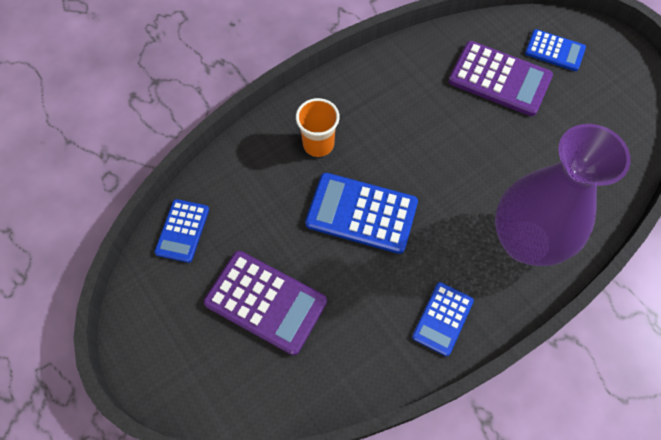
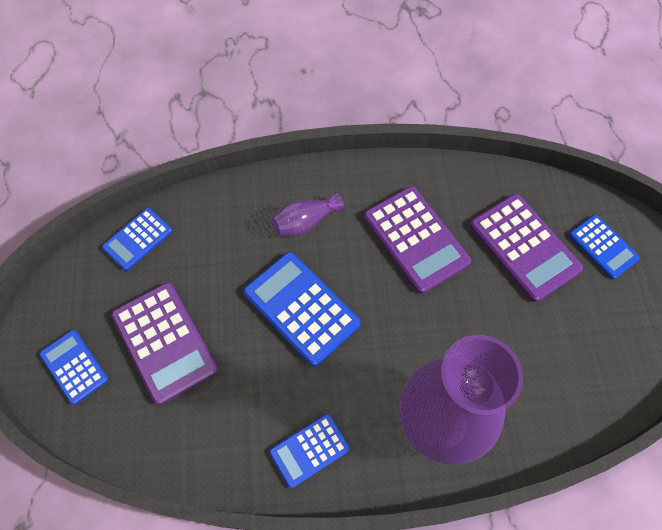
camera: 30 degrees right, 0 degrees up
(199, 366) = (74, 367): none -> blue calculator
(318, 144) = (305, 222): orange cup -> purple vase
(415, 114) = (415, 239): none -> purple calculator

